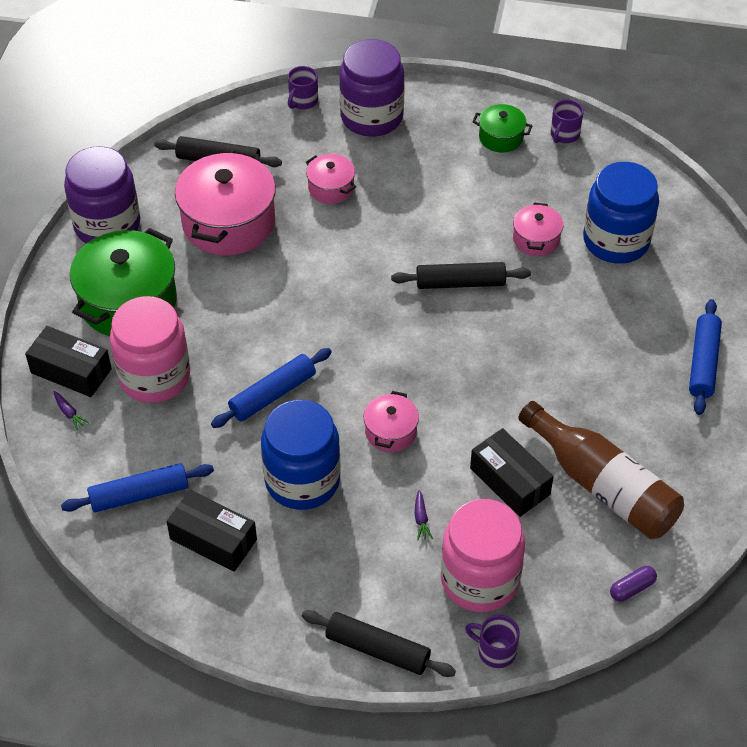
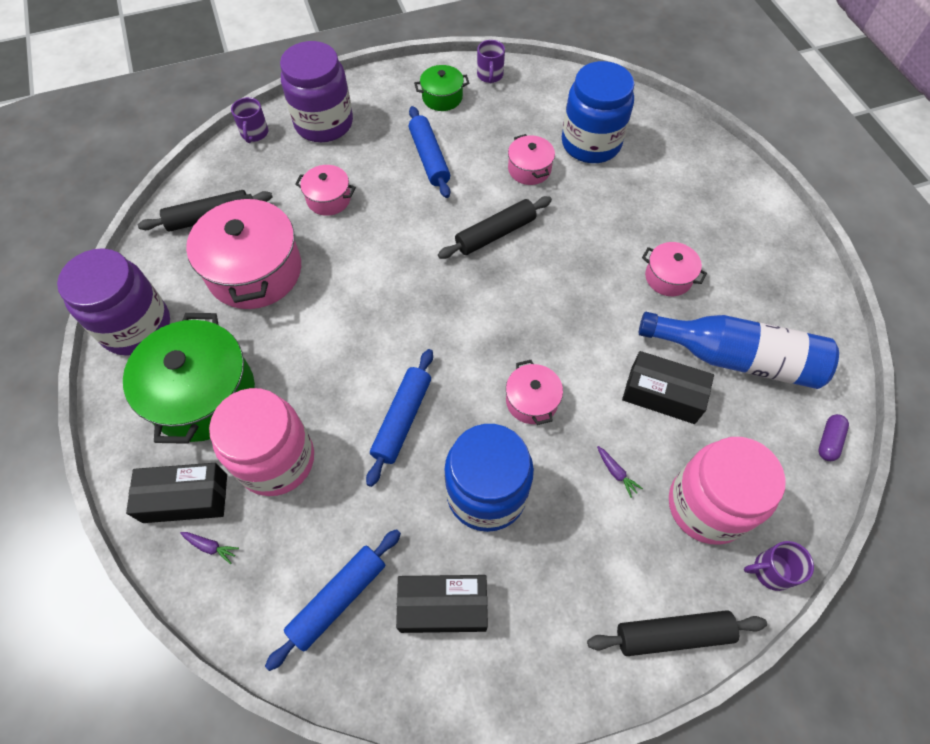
camera: 30 degrees left, 10 degrees up
(594, 391) = (668, 277): none -> pink pot
(602, 486) = (736, 358): brown bottle -> blue bottle
(703, 363) = (728, 213): blue rolling pin -> blue rolling pin (429, 158)

